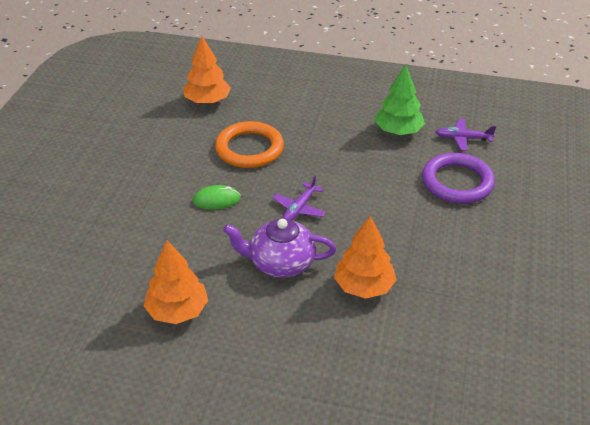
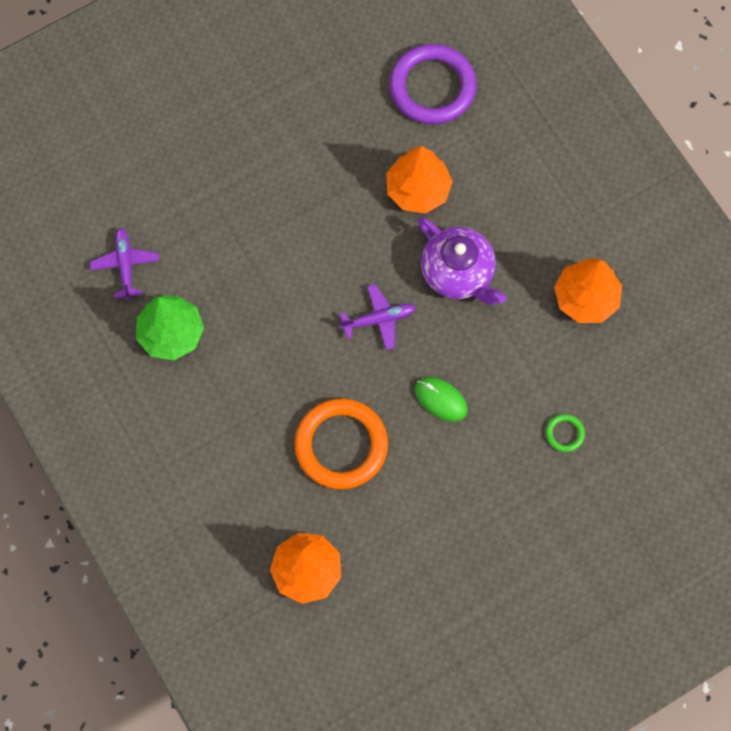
camera: 135 degrees left, 30 degrees up
(120, 234) = (564, 433): none -> green ring
(457, 182) = (205, 221): purple ring -> purple ring (432, 87)
(463, 139) = (125, 265): purple plane -> purple plane turned 150 degrees counterclockwise

